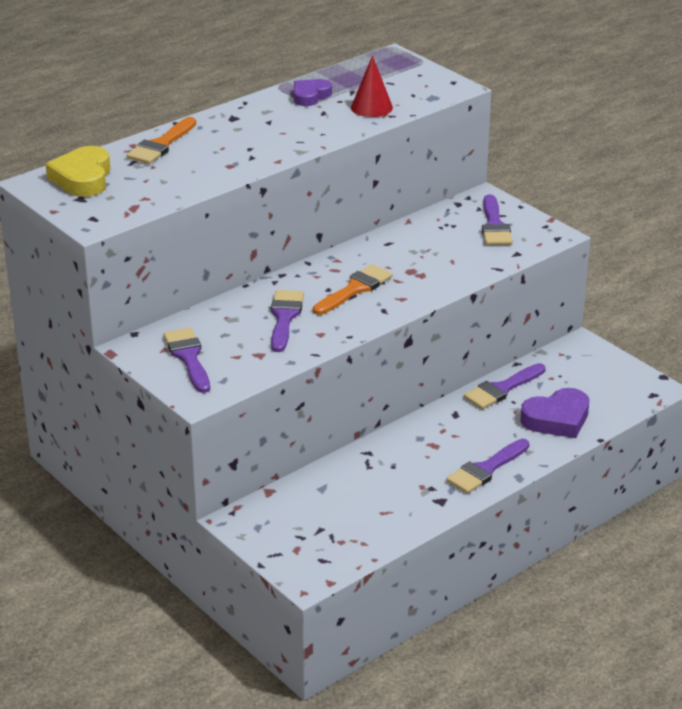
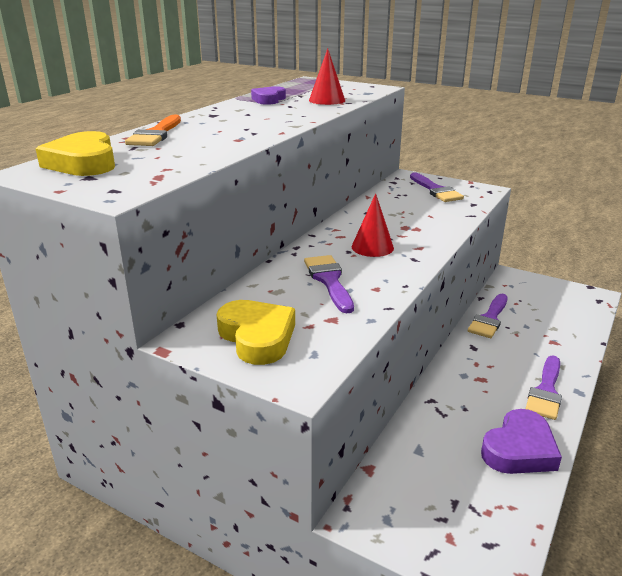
camera: 20 degrees left, 5 degrees down
(188, 357) = (257, 337): purple brush -> yellow heart
(355, 289) = (372, 247): orange brush -> red cone
(557, 419) = (554, 333): purple heart -> purple heart (519, 449)

